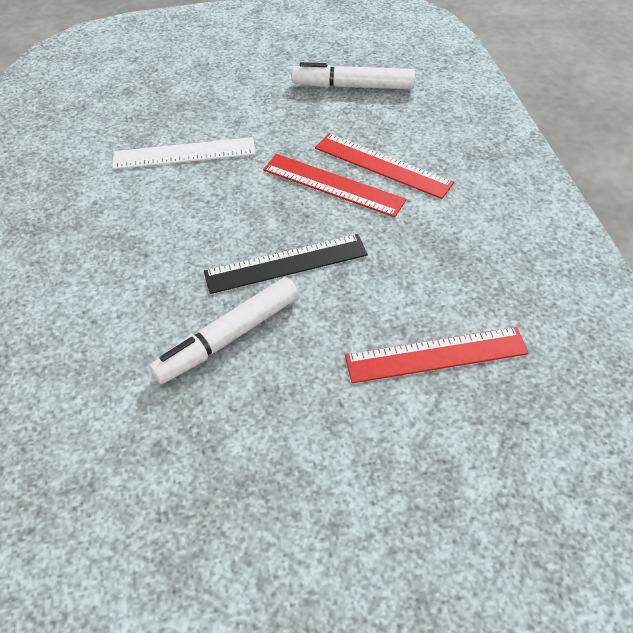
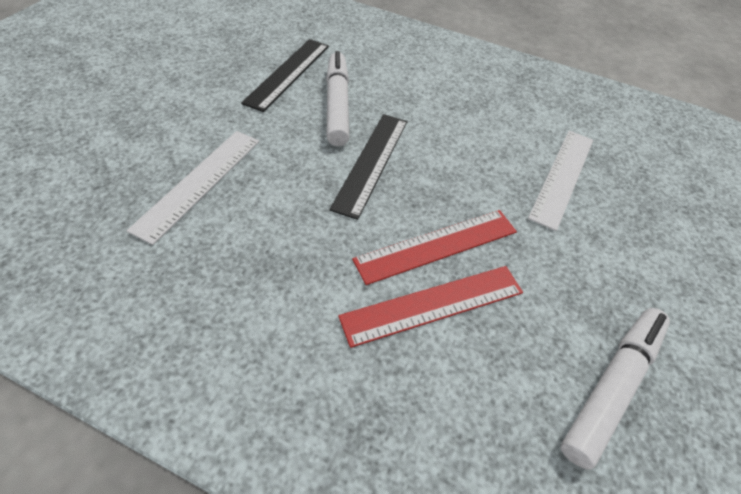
camera: 120 degrees right, 0 degrees up
(211, 420) = (288, 73): none -> black ruler
(436, 354) = (199, 183): red ruler -> white ruler

